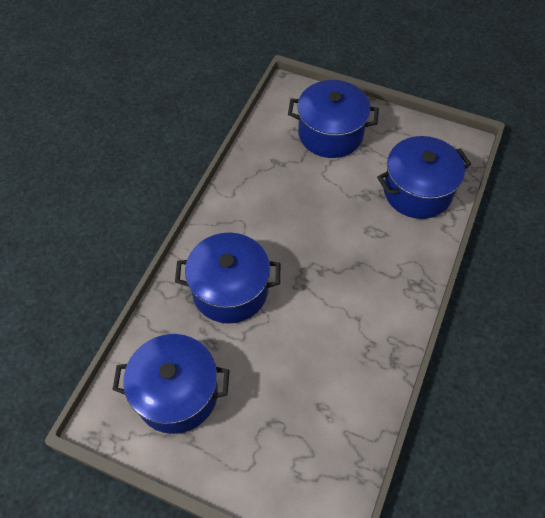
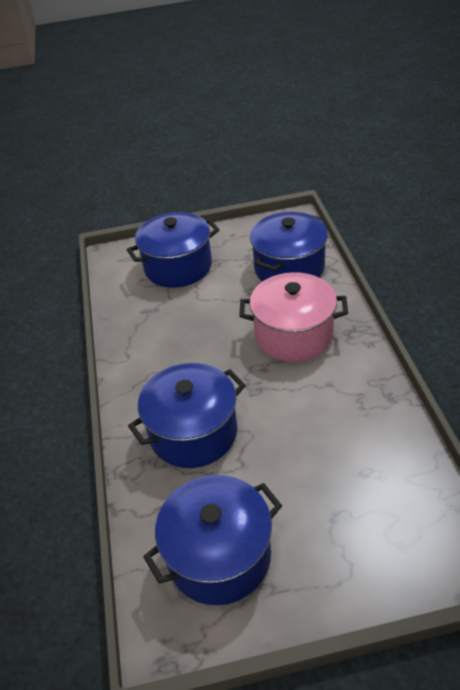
camera: 30 degrees left, 15 degrees down
(367, 257) = (293, 335): none -> pink pot

